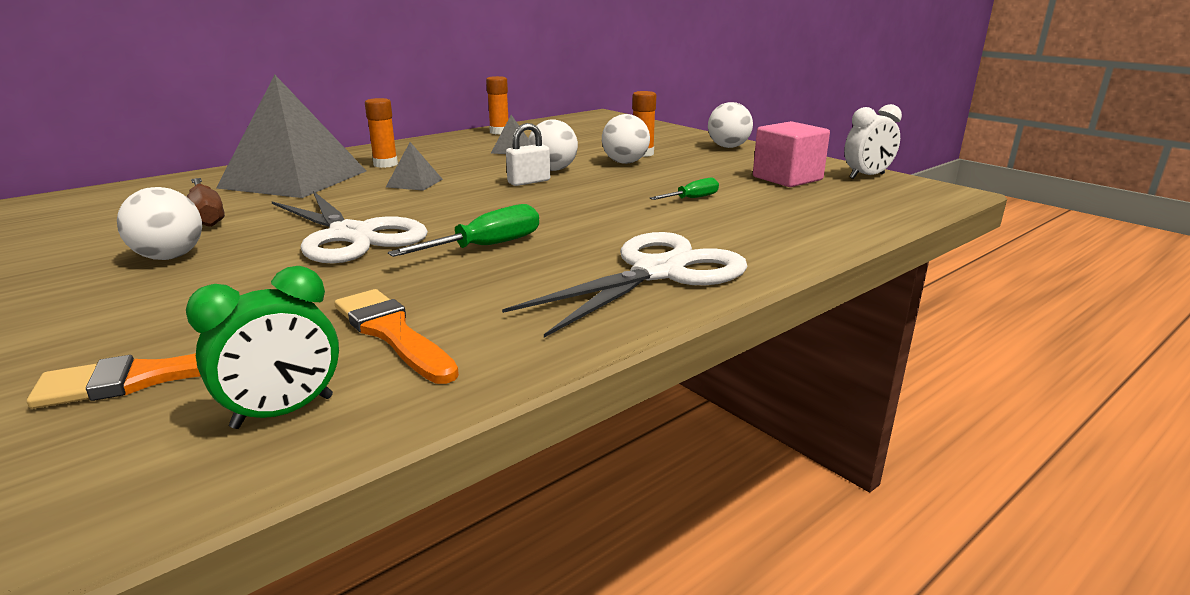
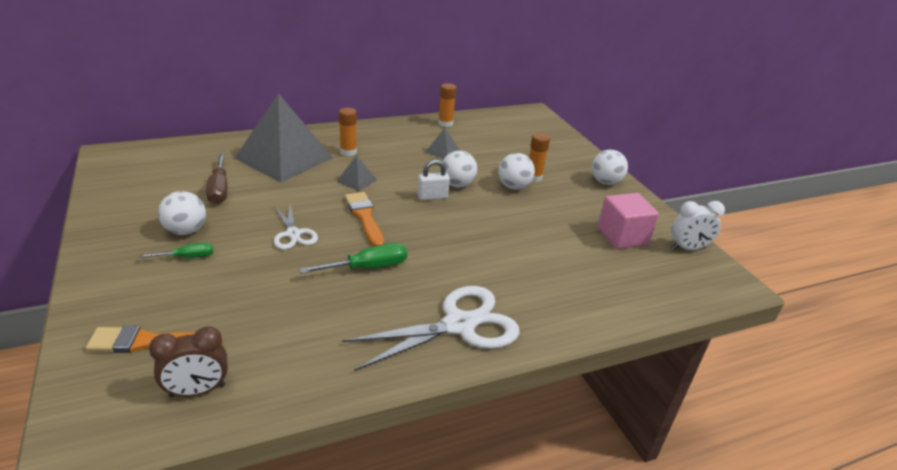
camera: 15 degrees right, 10 degrees up
(283, 412) = (197, 390): green clock -> brown clock
(351, 235) = (293, 234): white scissors -> white scissors, size x0.55
(392, 333) = (276, 340): orange brush -> orange brush (364, 217)
(692, 199) = (534, 246): green screwdriver -> green screwdriver (187, 257)

